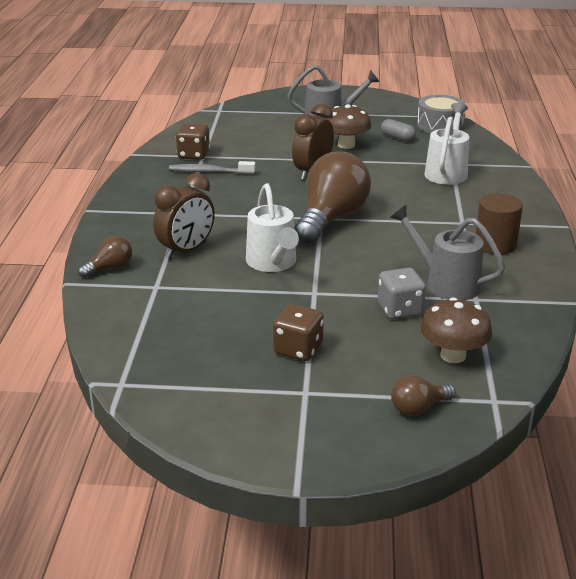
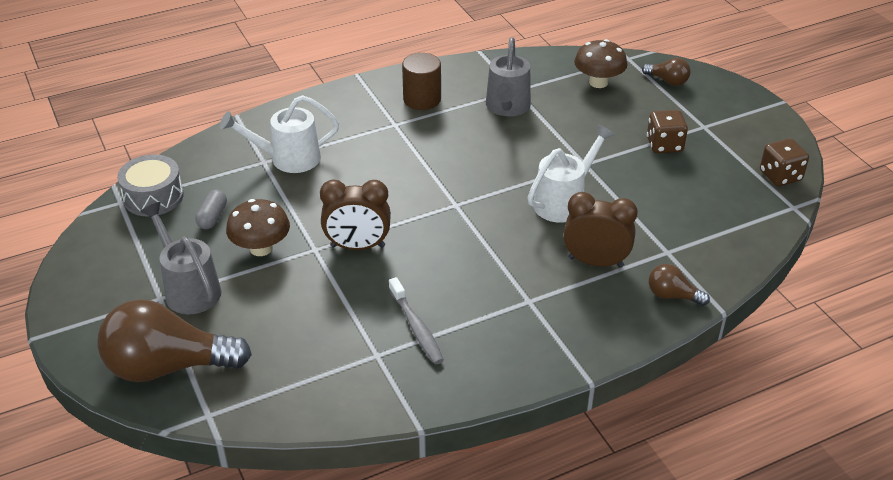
camera: 120 degrees left, 10 degrees up
(193, 155) = (380, 365): brown dice -> brown dice (780, 176)
(331, 219) = (453, 197): brown light bulb -> brown light bulb (168, 367)
(400, 310) = (566, 117): grey dice -> none

